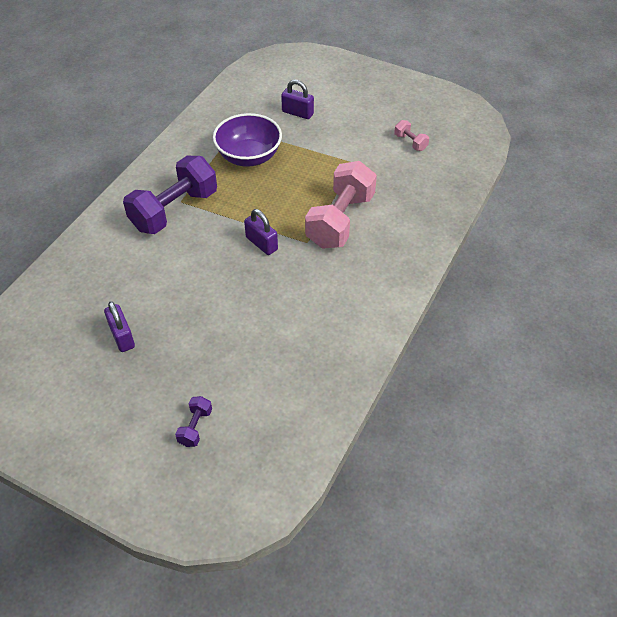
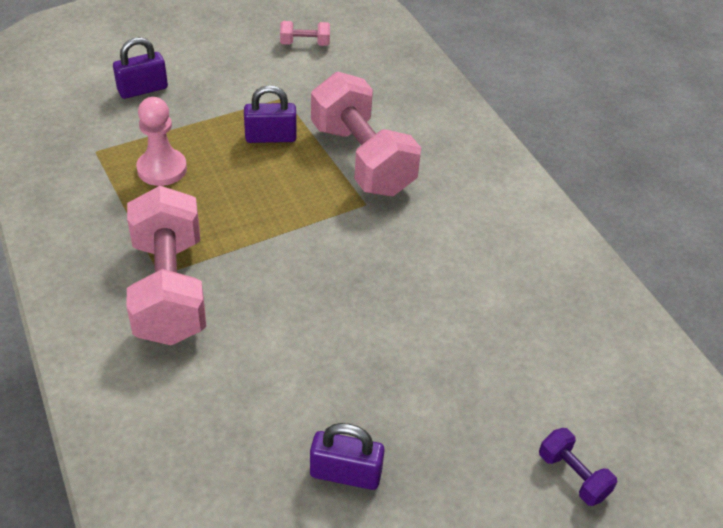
camera: 55 degrees left, 5 degrees down
(174, 210) = (170, 289): purple dumbbell -> pink dumbbell
(249, 156) = (162, 169): purple bowl -> pink pawn
(261, 243) = (325, 242): purple padlock -> purple padlock (270, 137)

